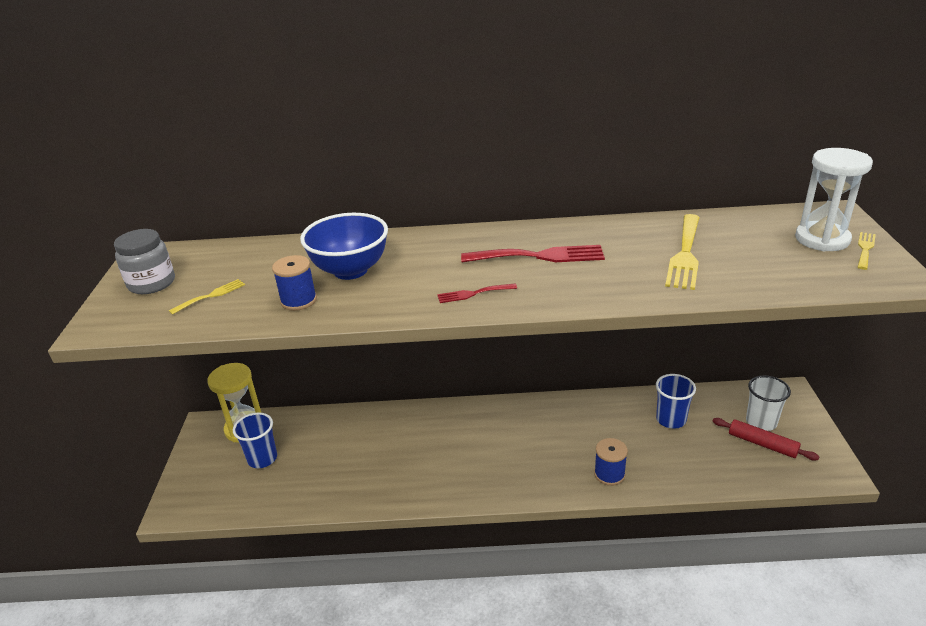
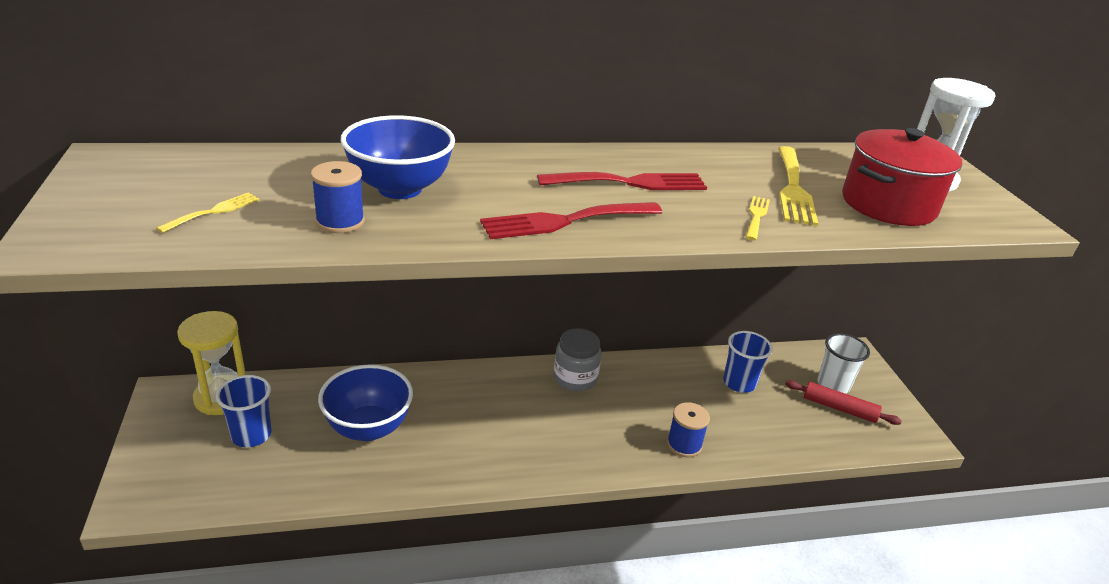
camera: 15 degrees left, 0 degrees up
(152, 283) = (121, 193): grey jar -> grey jar (575, 378)
(350, 455) = (368, 428): none -> blue bowl
(473, 294) = (565, 221): red fork -> red fork, size x1.91
(771, 266) = (888, 204): none -> red pot
(865, 249) = (974, 191): yellow fork -> yellow fork (756, 216)

